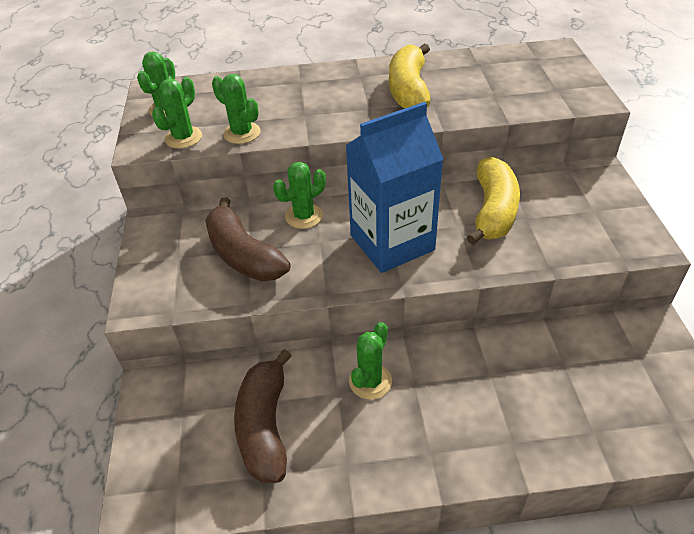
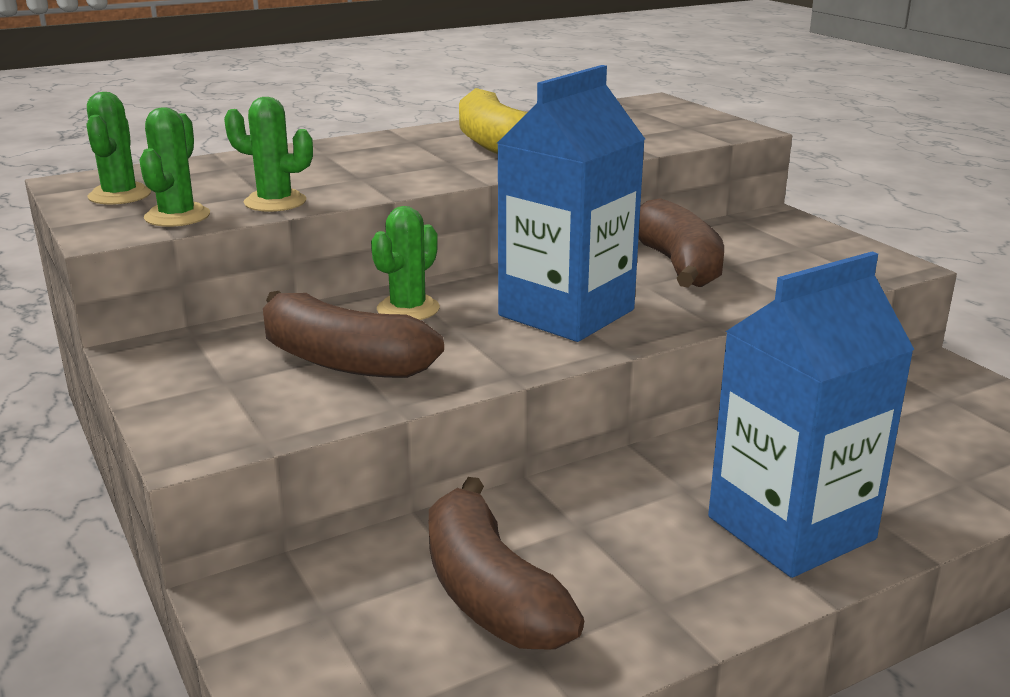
camera: 25 degrees left, 20 degrees down
(370, 381) = (619, 502): green cactus -> none
(455, 434) = (791, 528): none -> blue carton
(493, 211) = (678, 265): yellow banana -> brown banana

